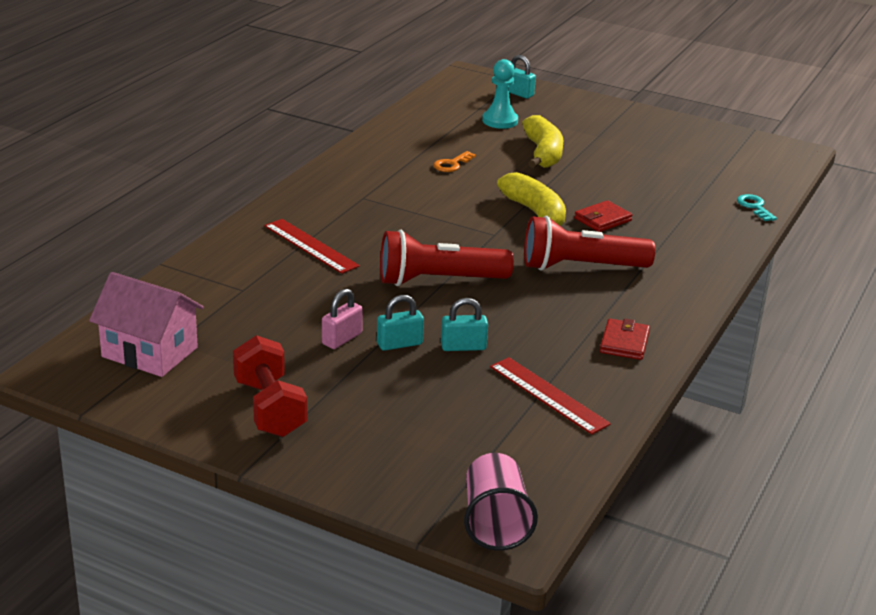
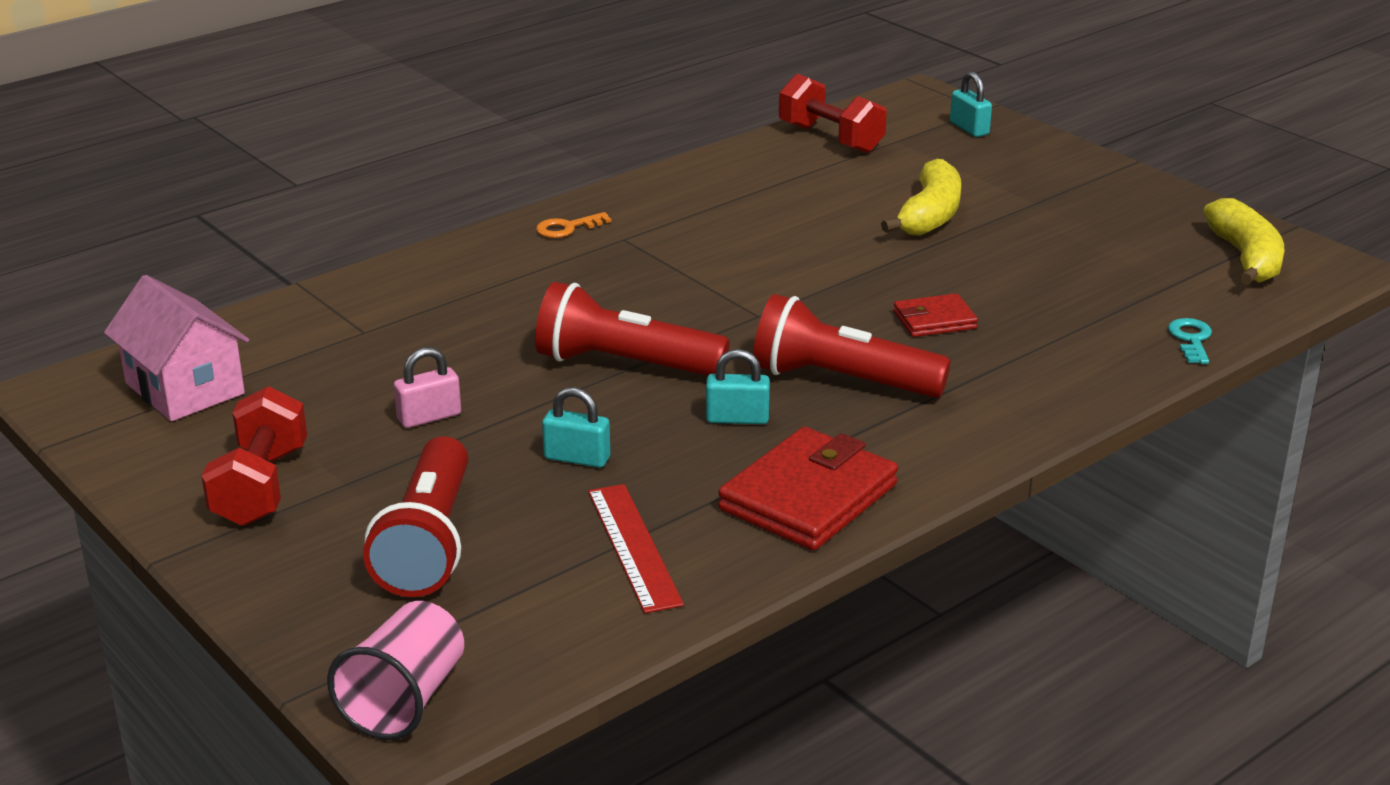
camera: 25 degrees right, 0 degrees up
(310, 246) = (498, 290): red ruler -> none
(399, 344) = (496, 438): turquoise padlock -> turquoise padlock (737, 418)
(418, 420) = (428, 543): none -> red flashlight
(438, 111) = (830, 138): none -> red dumbbell
(452, 164) = (785, 212): orange key -> orange key (567, 228)
(500, 121) = (907, 163): turquoise pawn -> none
(535, 213) = (843, 296): yellow banana -> yellow banana (1245, 258)
(624, 343) = (808, 497): red wallet -> red wallet, size x1.83

